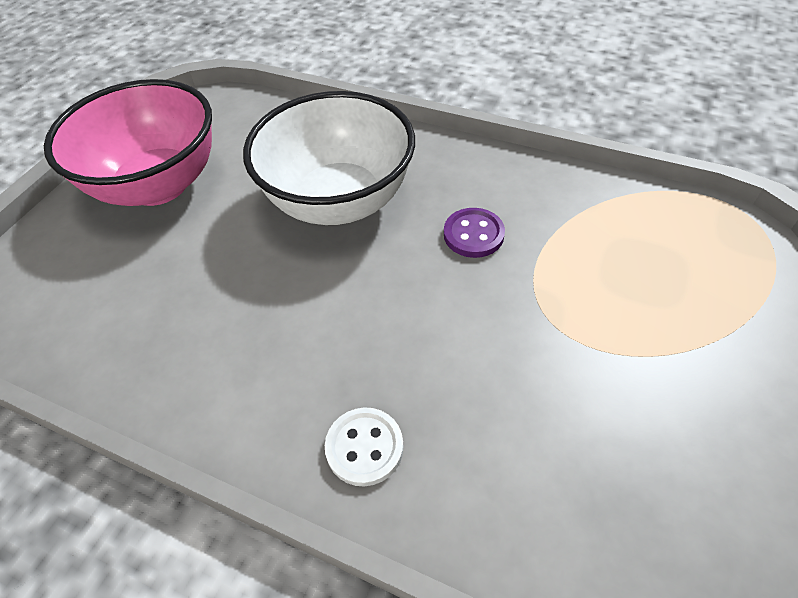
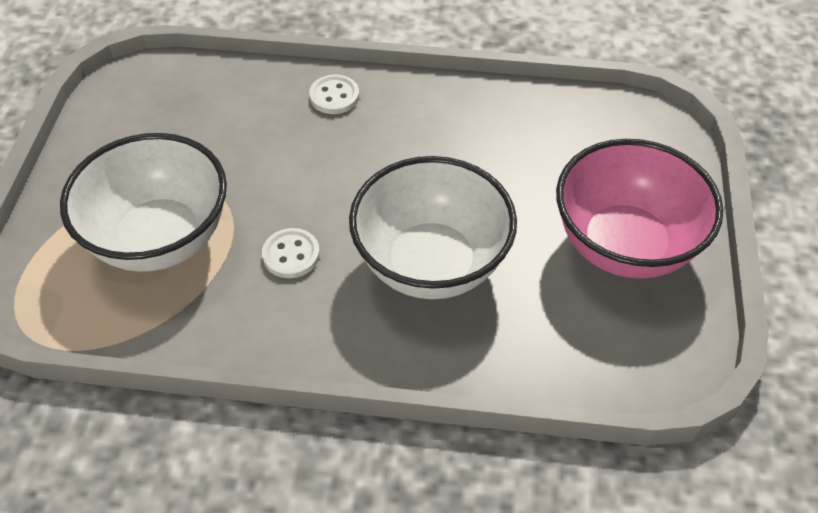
camera: 160 degrees right, 0 degrees up
(473, 234) = (291, 255): purple button -> white button
(619, 278) = (160, 239): none -> white bowl

